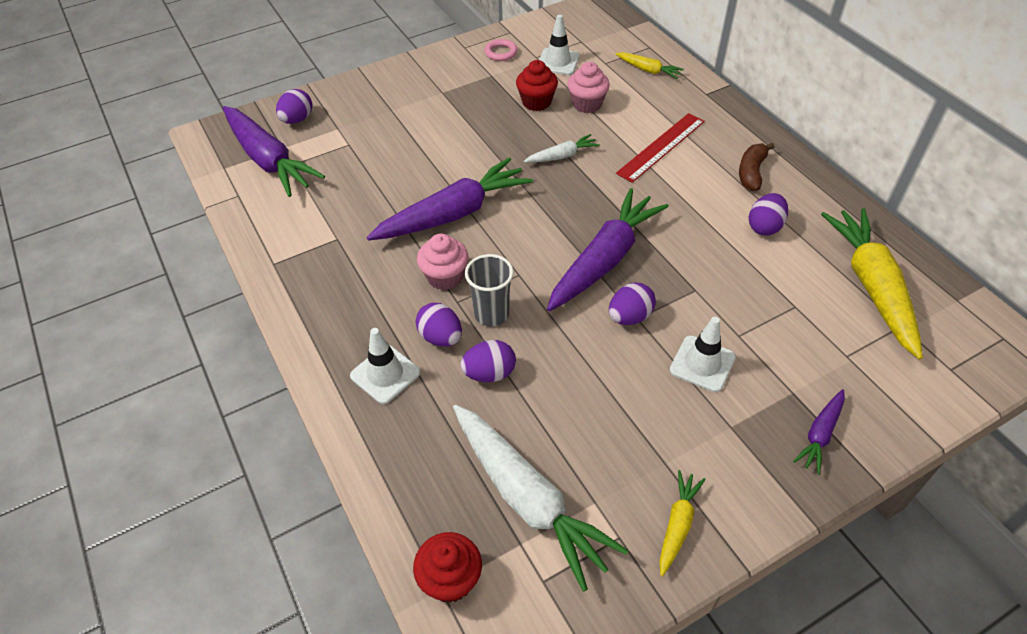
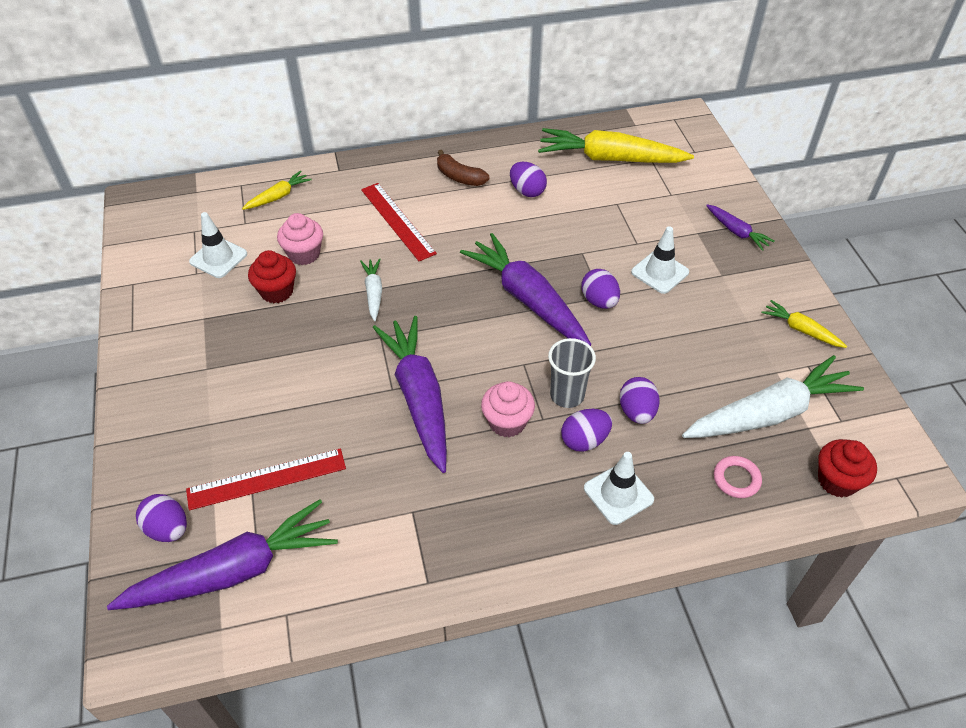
camera: 75 degrees left, 0 degrees up
(349, 152) = (267, 479): none -> red ruler
(501, 53) = (167, 300): pink ring -> pink ring (736, 479)

